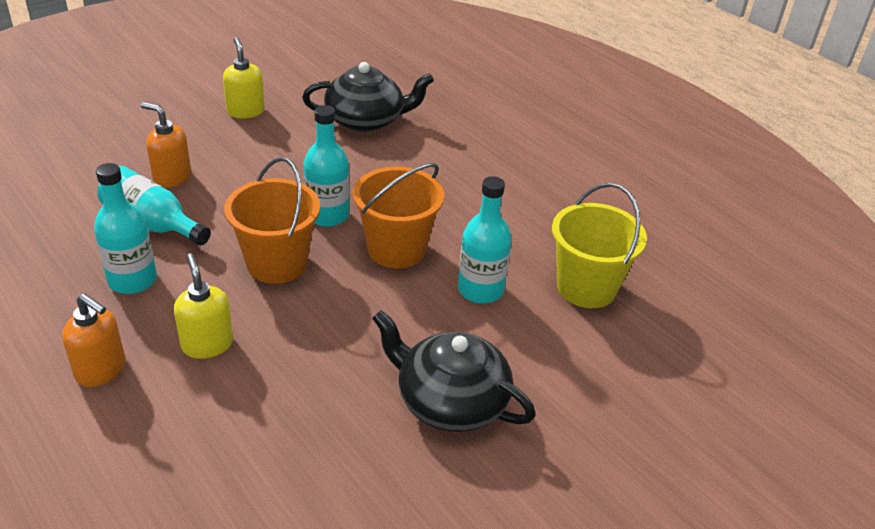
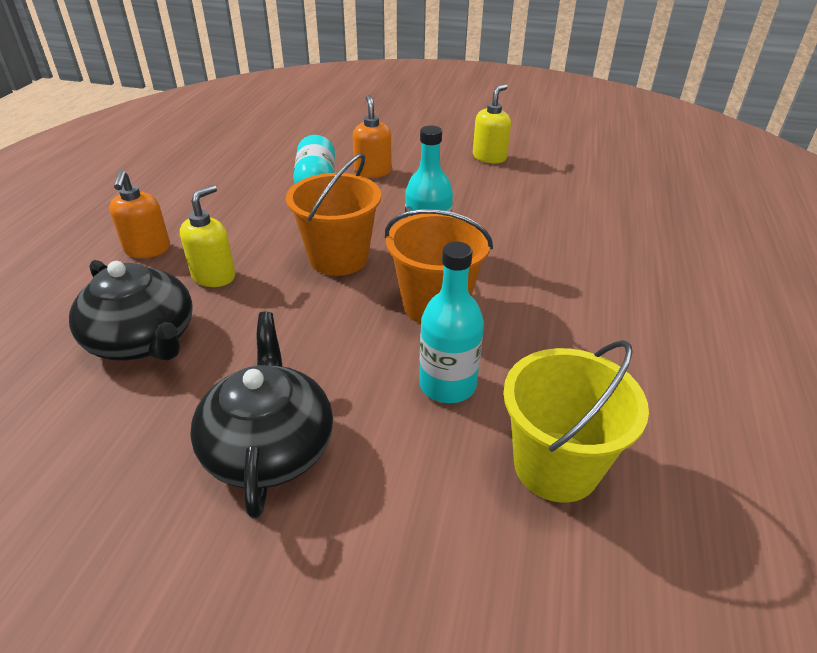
camera: 55 degrees right, 0 degrees up
(132, 280) = (248, 214): turquoise bottle -> none
(366, 120) = (573, 205): black teapot -> black teapot (143, 339)

